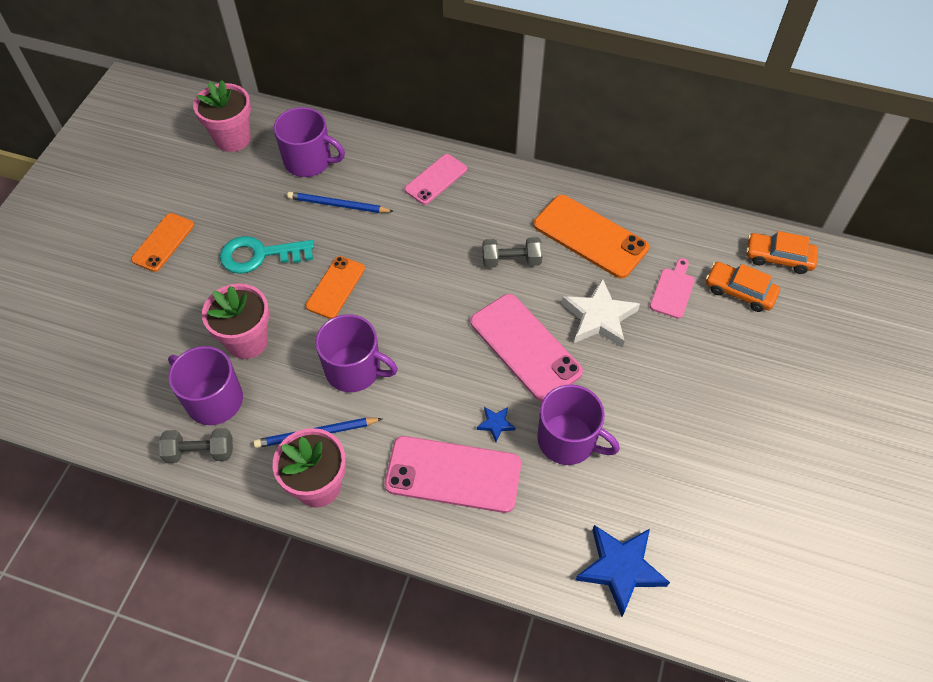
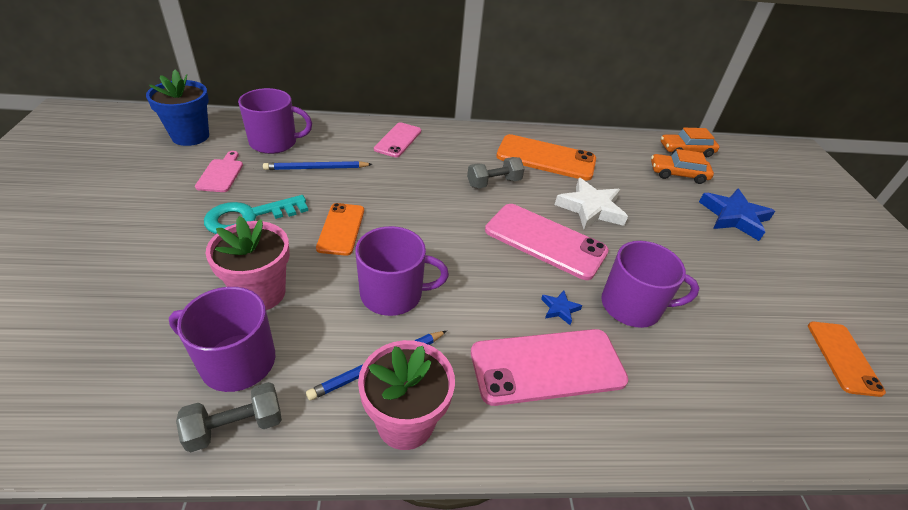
camera: 25 degrees left, 15 degrees down
(163, 242) = (131, 224): orange phone -> orange phone (843, 357)
(232, 138) = (190, 136): pink flower pot -> blue flower pot
(620, 569) = (762, 410): blue star -> blue star (734, 217)
(673, 291) = (632, 181): pink cutting board -> pink cutting board (221, 174)

